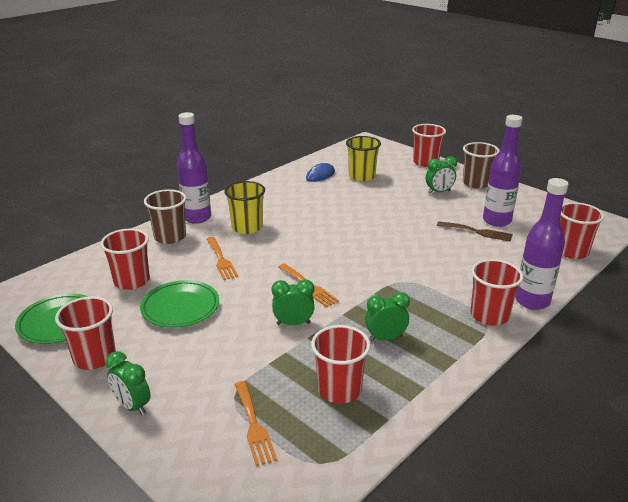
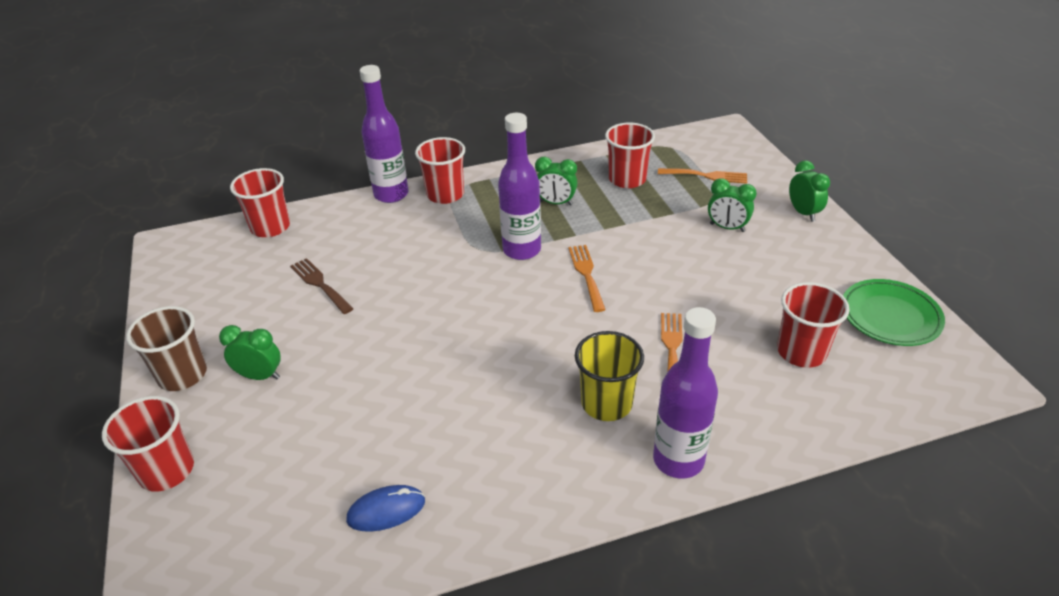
camera: 150 degrees left, 10 degrees up
(94, 357) = (842, 264): red cup -> none
(170, 237) = (735, 425): brown cup -> none
(180, 307) = (743, 293): green plate -> none
(254, 425) = (706, 176): orange fork -> orange fork turned 90 degrees clockwise
(293, 323) = (630, 239): green clock -> green clock (727, 227)
(362, 176) = (320, 472): yellow cup -> none
(496, 221) = (272, 293): purple bottle -> purple bottle (521, 250)

